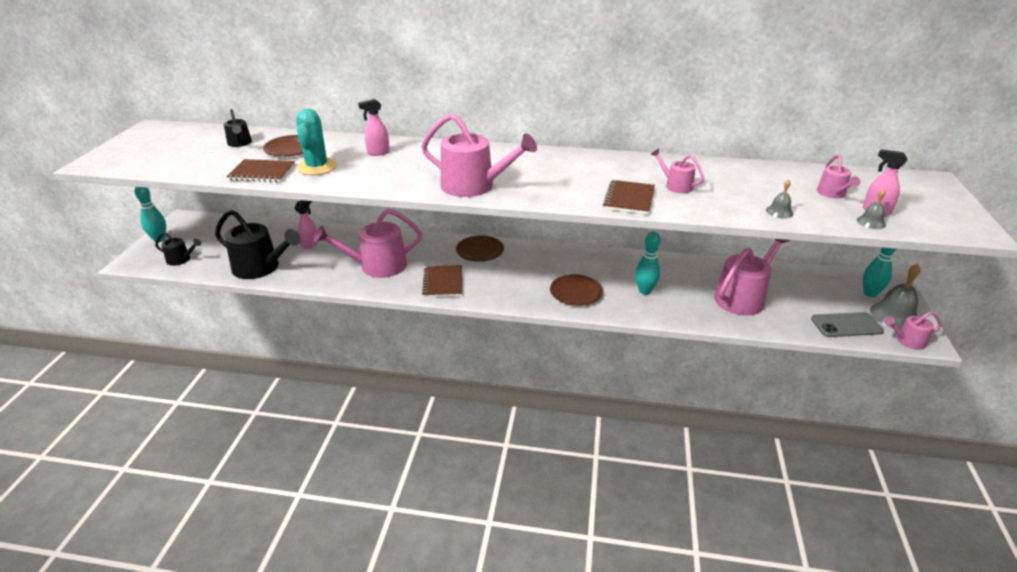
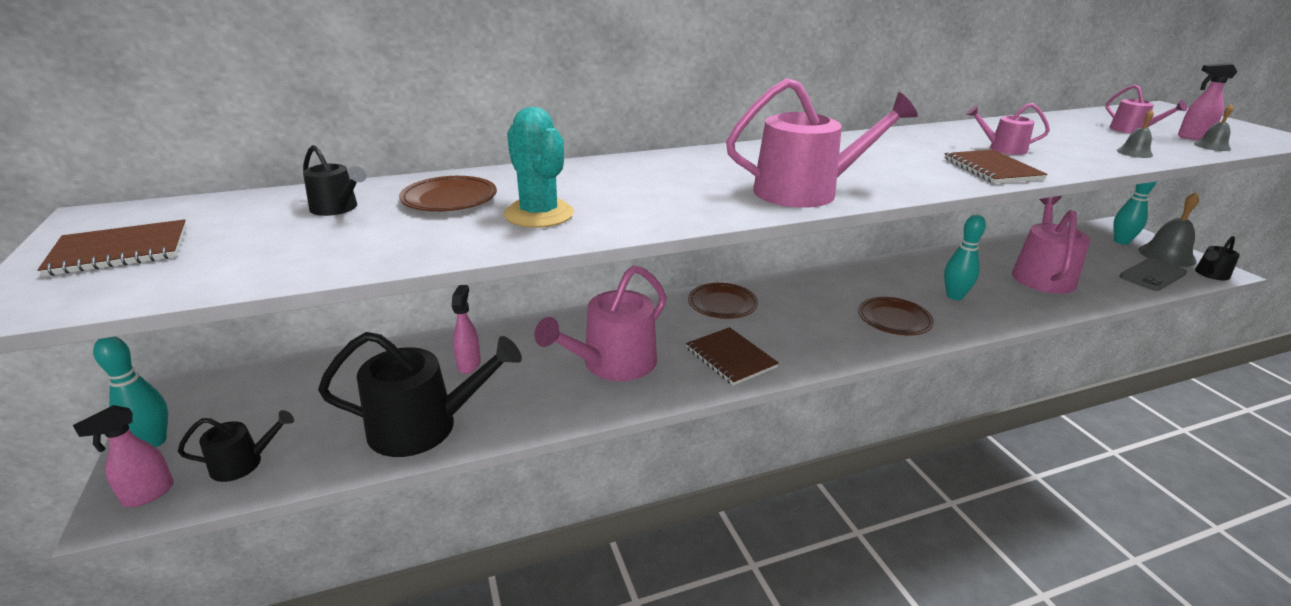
camera: 30 degrees left, 5 degrees down
(262, 172) = (455, 240): brown notebook -> brown notebook (120, 250)
(378, 153) = (599, 179): pink spray bottle -> pink spray bottle (148, 494)
(907, 341) = (1210, 274): pink watering can -> black watering can

